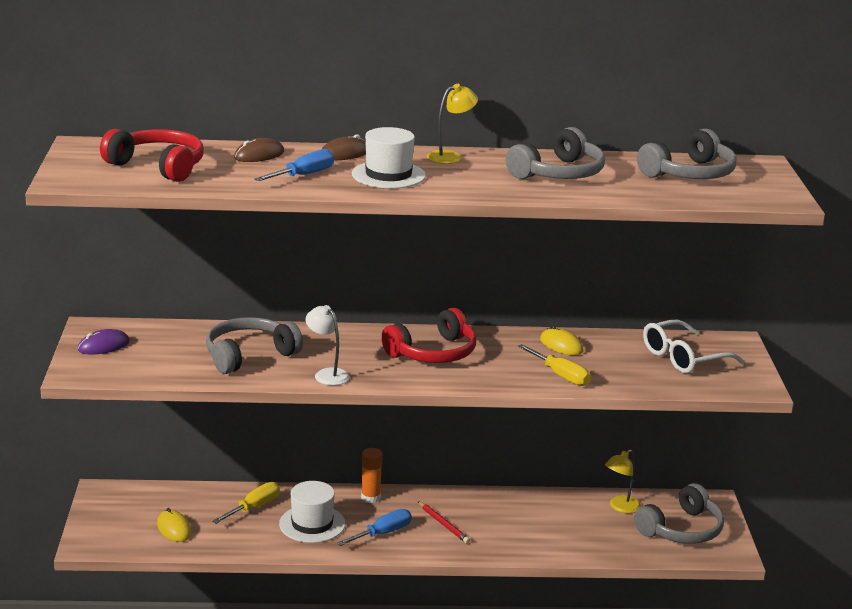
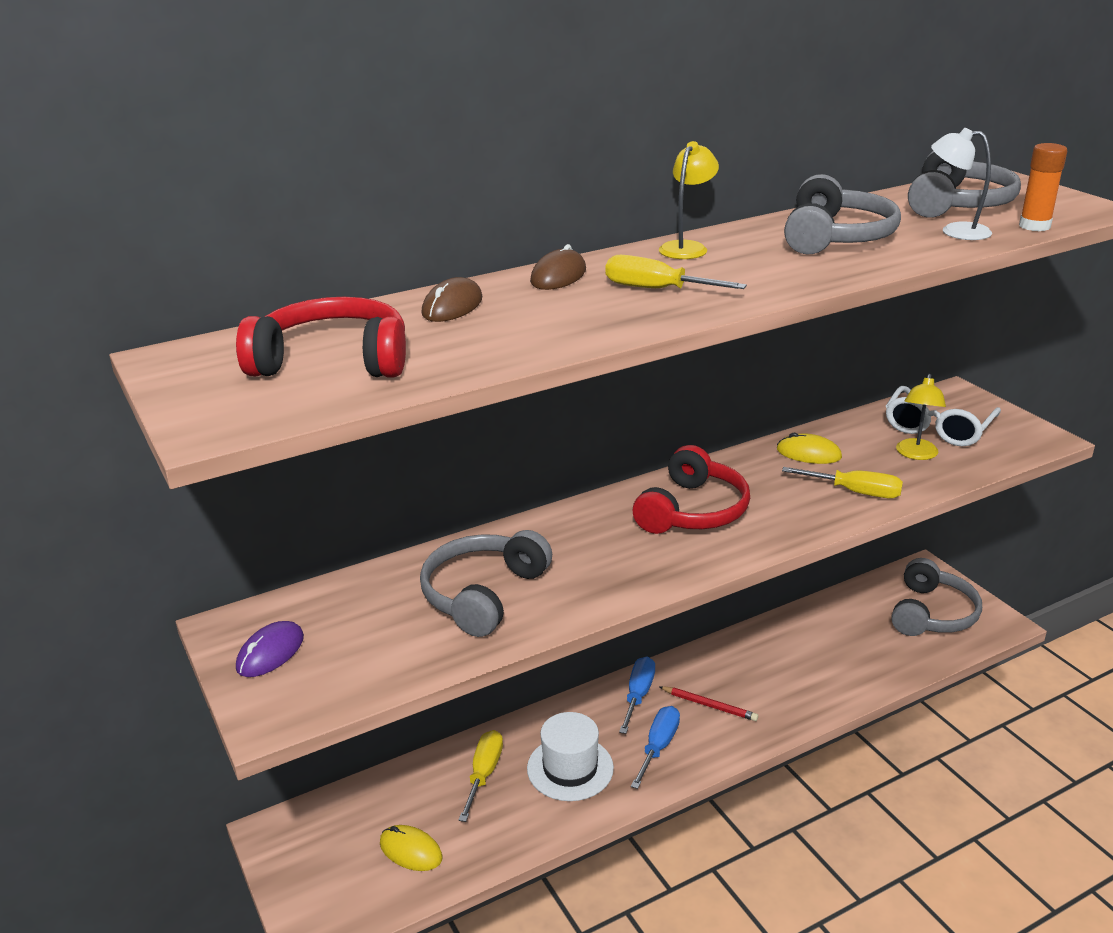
camera: 25 degrees left, 5 degrees up
(303, 175) = (554, 319): blue screwdriver -> blue screwdriver (638, 695)
(327, 374) = (607, 586): white lamp -> white lamp (955, 231)
(370, 497) = (602, 702): orange glue stick -> orange glue stick (1034, 226)
(388, 175) = (657, 289): white hat -> yellow screwdriver
(620, 507) = (854, 610): yellow lamp -> yellow lamp (916, 454)

